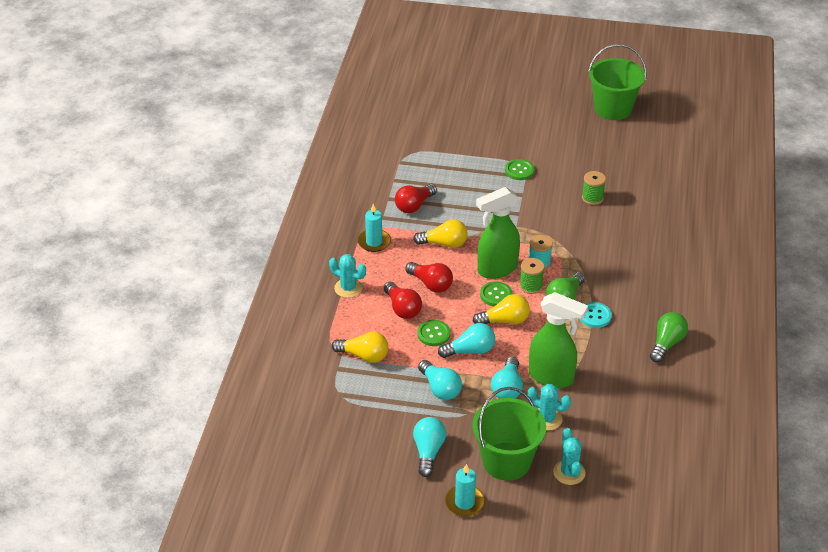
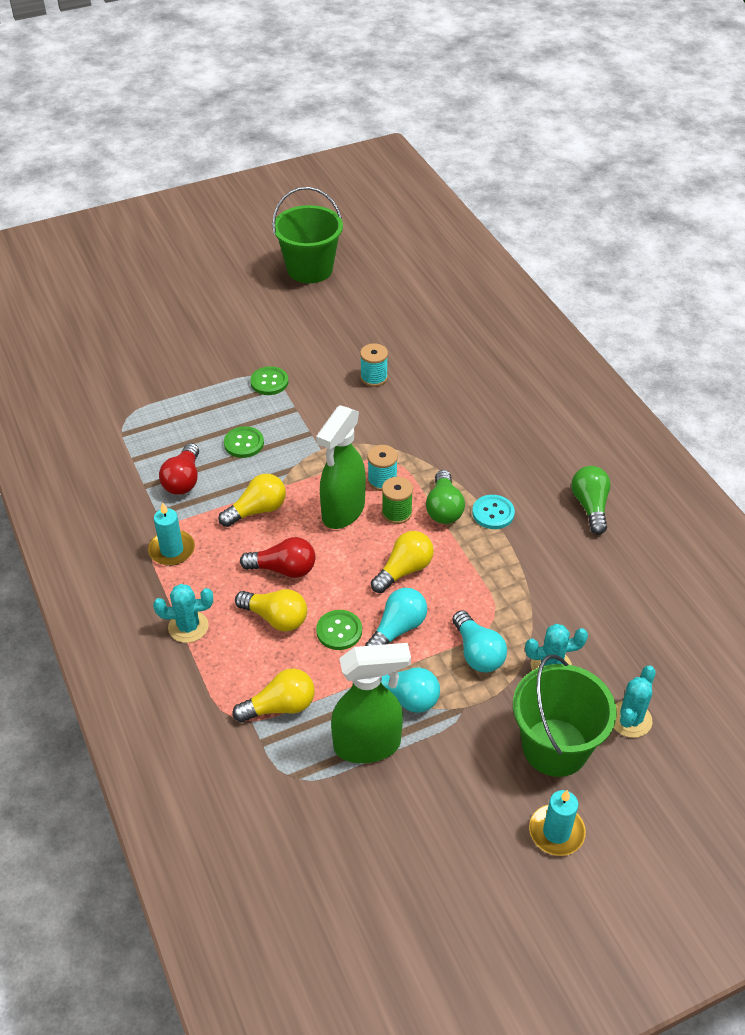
camera: 35 degrees left, 5 degrees up
(402, 308) = (275, 618): red light bulb -> yellow light bulb
(428, 452) = (460, 790): turquoise light bulb -> none
(496, 295) = (368, 544): green button -> green button (244, 443)
(551, 377) = (512, 612): green spray bottle -> green spray bottle (368, 745)
(569, 472) = (630, 719): turquoise cactus -> turquoise cactus turned 75 degrees clockwise
(592, 198) = (374, 378): green spool -> turquoise spool

